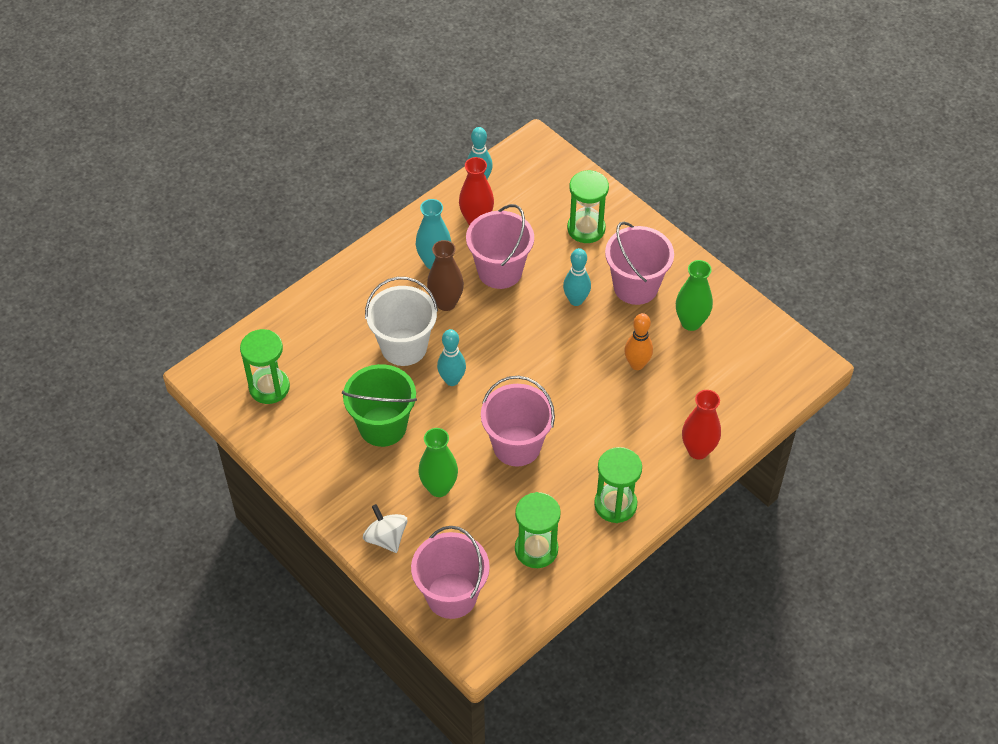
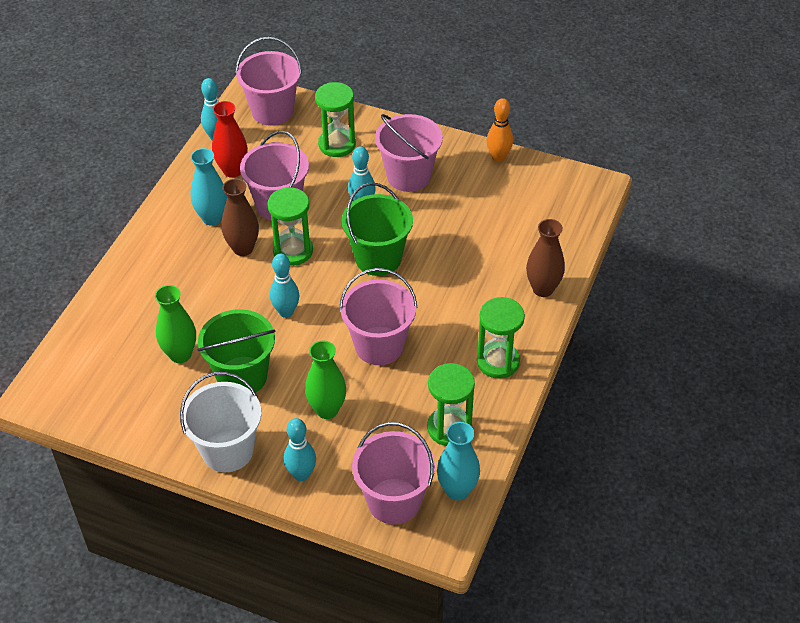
camera: 25 degrees left, 5 degrees down
(269, 387) = (109, 383): green hourglass -> green hourglass (293, 251)
(386, 538) = (301, 474): white spinning top -> turquoise bowling pin
(404, 347) = (224, 300): white bucket -> white bucket (227, 450)
(511, 609) = (457, 490): none -> turquoise vase
(544, 172) = (272, 111): none -> pink bucket
(562, 359) = (378, 258): none -> green bucket
(637, 364) = (447, 238): orange bowling pin -> orange bowling pin (498, 157)
(691, 322) = (474, 188): green vase -> green vase (180, 354)
(698, 450) = (543, 289): red vase -> brown vase

